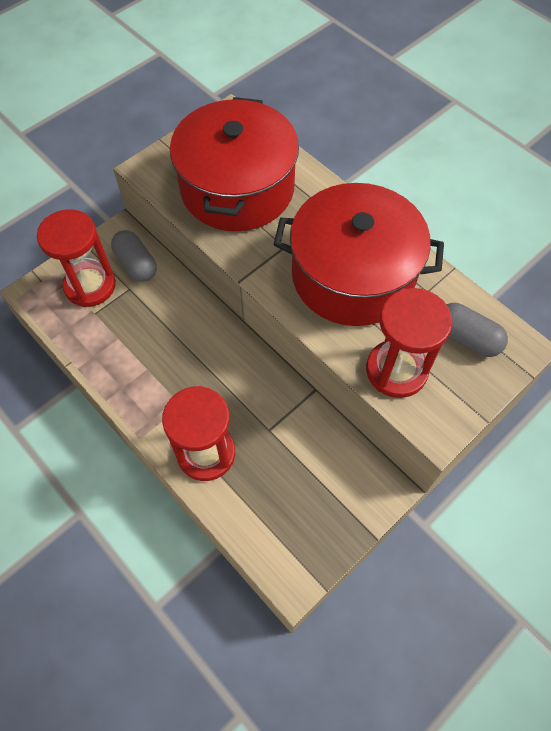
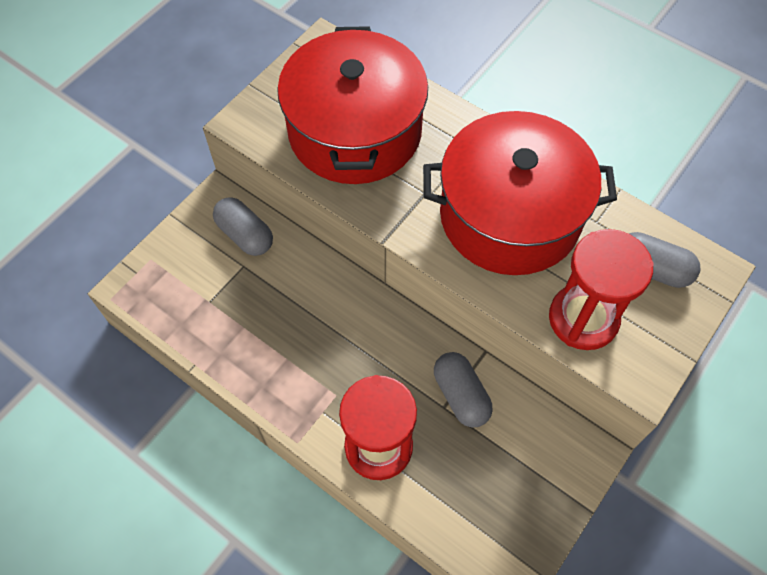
camera: 10 degrees left, 0 degrees up
(90, 285) = (196, 269): red hourglass -> none
(285, 422) = (461, 395): none -> grey capsule

